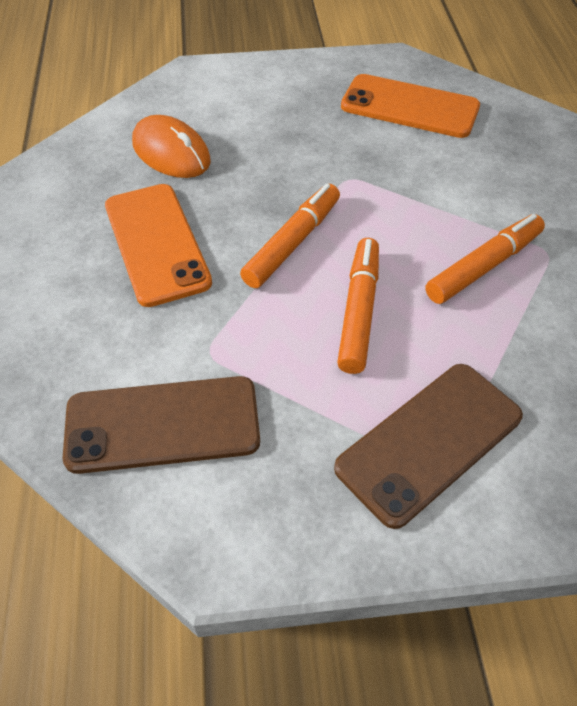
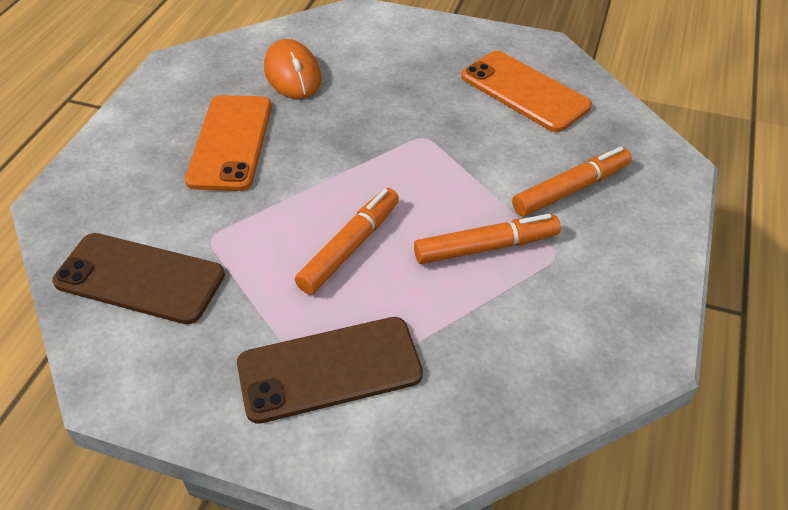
camera: 25 degrees right, 5 degrees down
(292, 243) = (336, 175): orange marker -> orange marker (570, 189)

